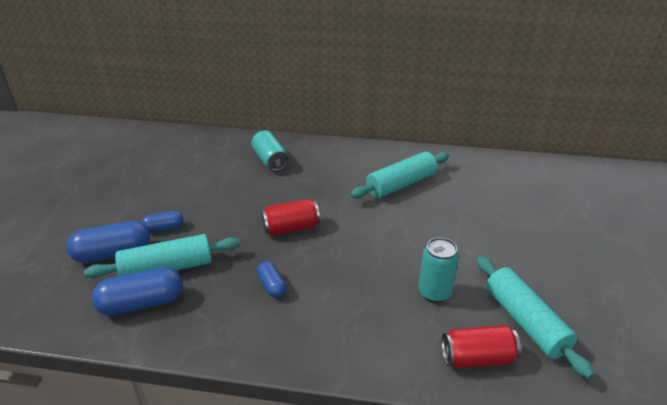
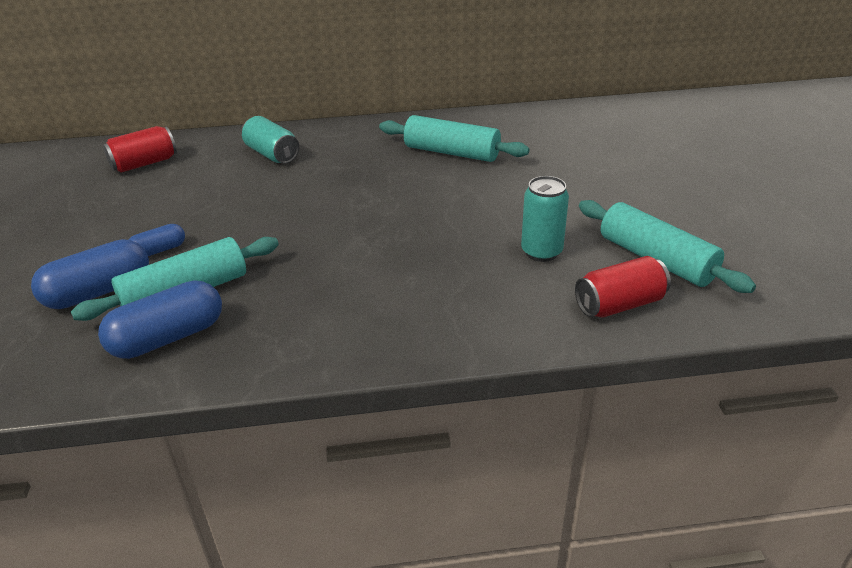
camera: 15 degrees left, 0 degrees up
(272, 285) = (337, 284): blue capsule -> none
(291, 228) = (333, 220): red can -> red can (144, 164)
(401, 184) = (451, 152): turquoise rolling pin -> turquoise rolling pin turned 75 degrees clockwise

